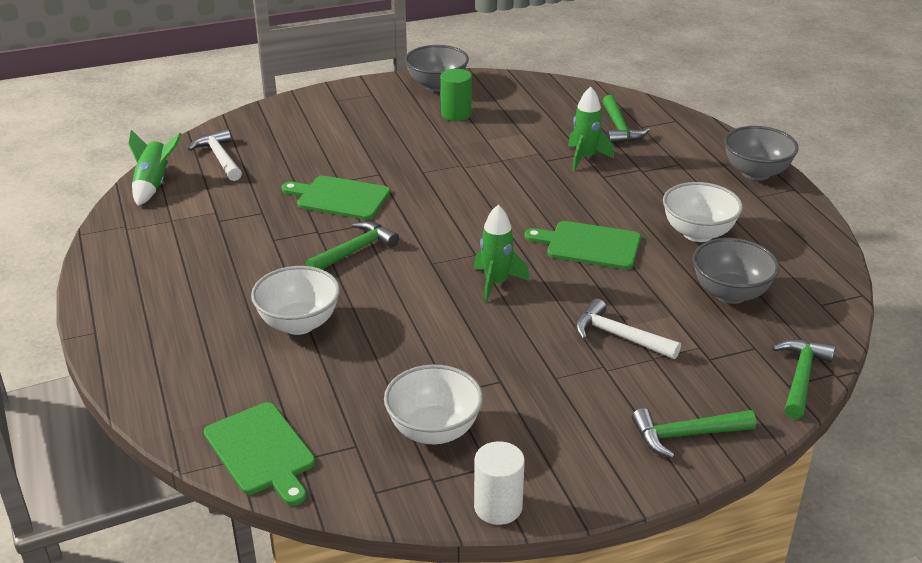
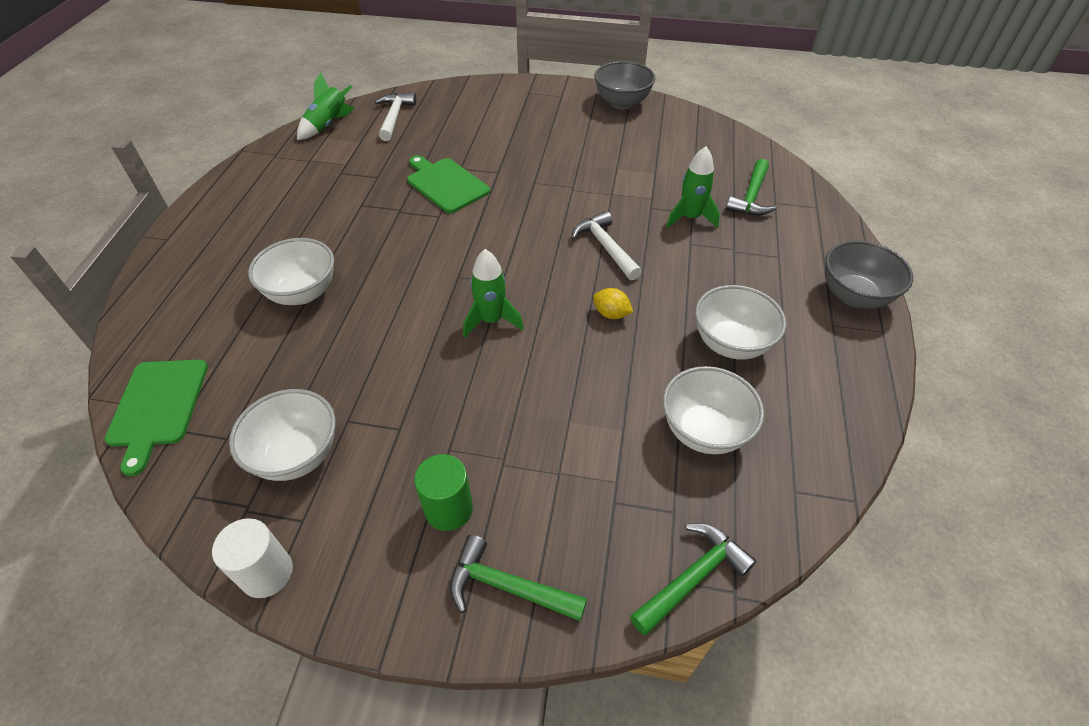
camera: 30 degrees right, 15 degrees up
(355, 250) = (410, 239): green hammer -> none
(456, 114) = (613, 135): green cylinder -> green cylinder (448, 509)
(589, 245) = (611, 314): green cutting board -> yellow lemon
(619, 336) = (548, 430): white hammer -> white hammer (605, 247)
(730, 293) = (704, 431): grey bowl -> white bowl

